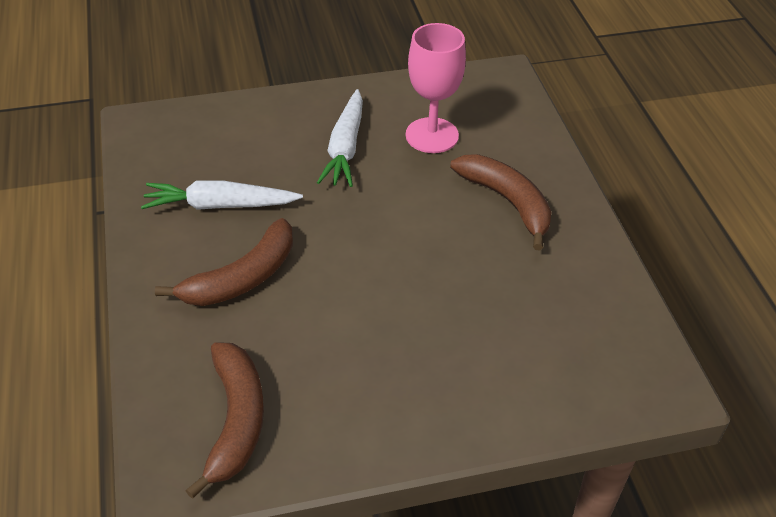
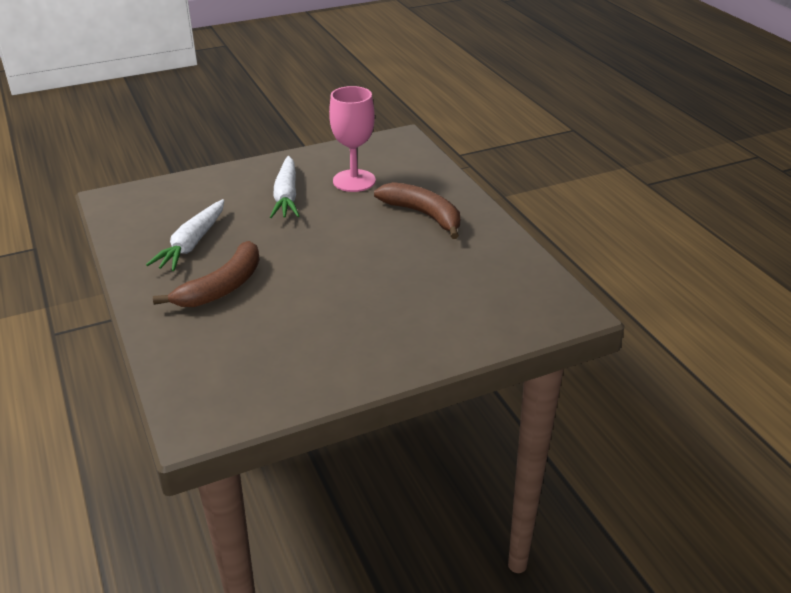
camera: 10 degrees left, 10 degrees down
(220, 205) = (192, 243): white carrot -> white carrot turned 60 degrees counterclockwise
(236, 420) = (239, 377): brown banana -> none

